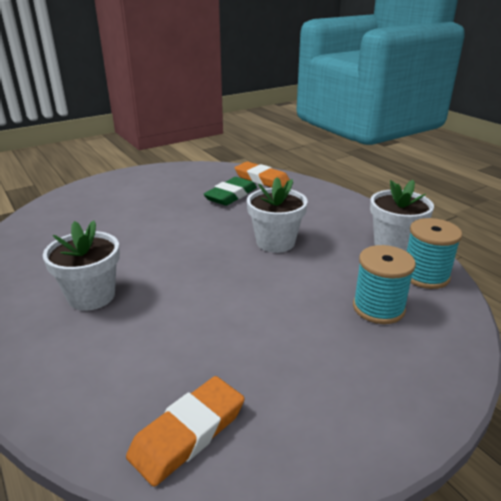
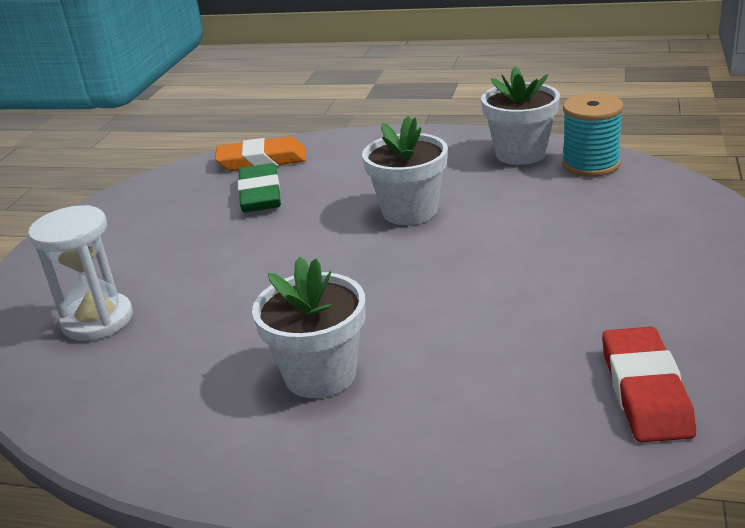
camera: 40 degrees left, 0 degrees up
(80, 215) = (97, 320): none -> white hourglass
(188, 433) = (645, 391): orange eraser -> red eraser
(378, 308) = (603, 210): turquoise spool -> none

